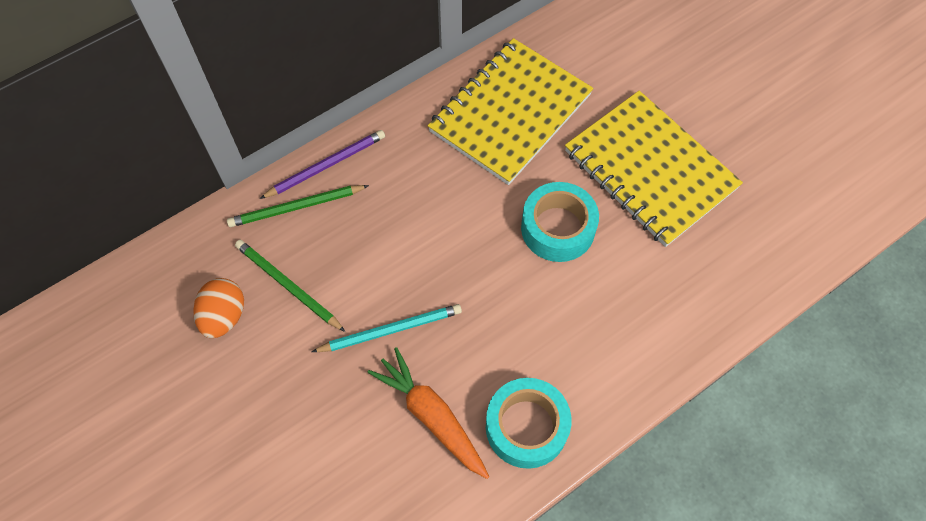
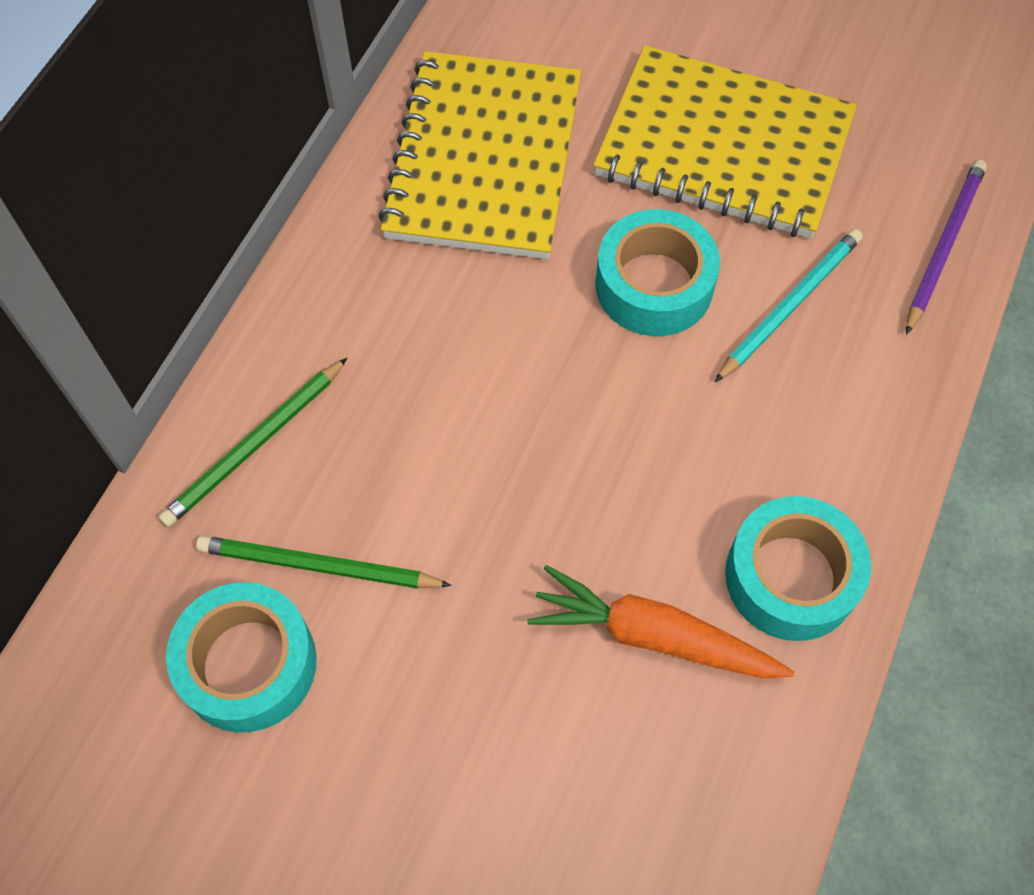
camera: 30 degrees left, 0 degrees up
(224, 316) = (248, 664): orange egg -> turquoise tape
(326, 165) = (261, 361): purple pencil -> purple pencil (943, 245)
(391, 330) = (515, 547): turquoise pencil -> turquoise pencil (790, 305)

